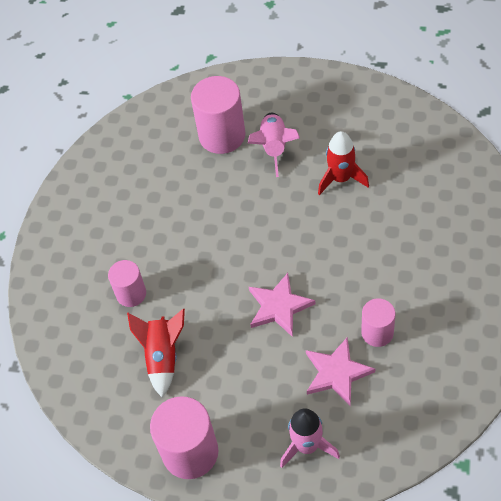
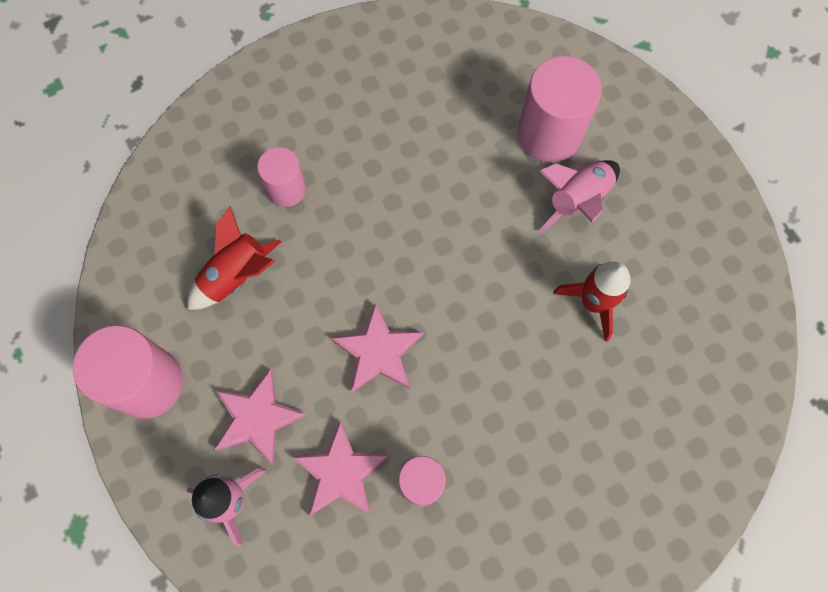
camera: 45 degrees right, 15 degrees up
(266, 400) = (257, 418): none -> pink star

